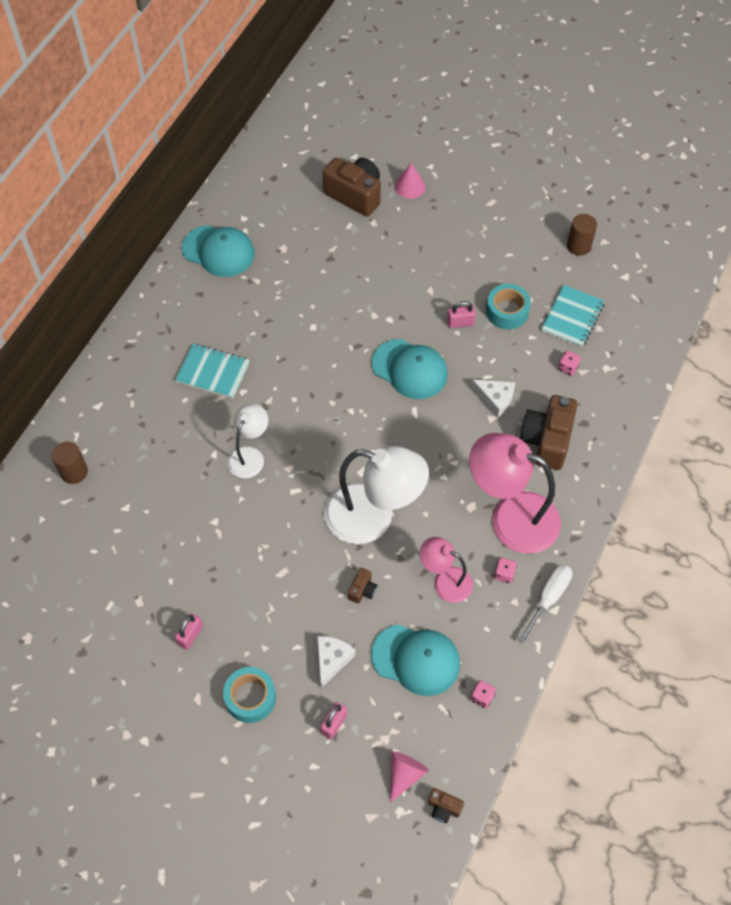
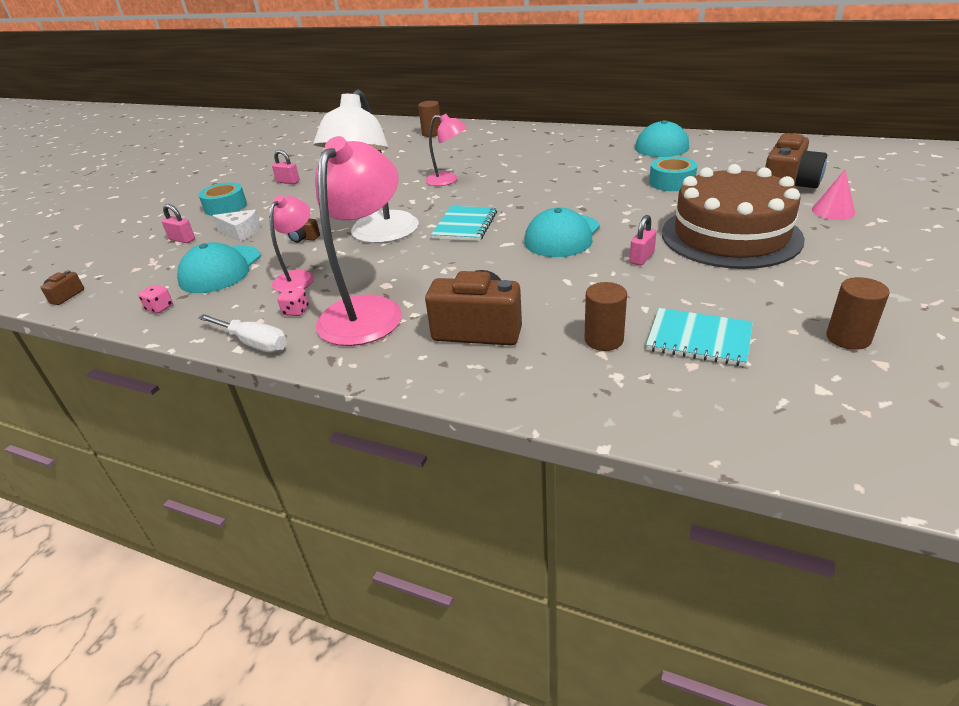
camera: 90 degrees right, 25 degrees down
(213, 372) = (530, 159): turquoise notebook -> turquoise notebook (465, 225)
(249, 455) = (448, 180): white lamp -> pink lamp
(405, 774) = (113, 274): pink cone -> none
(436, 259) = (730, 235): none -> brown cake
(460, 323) = (642, 258): pink padlock -> pink padlock turned 45 degrees clockwise
(495, 399) = (534, 288): white cheese -> none
(507, 311) = (678, 287): turquoise tape -> turquoise tape (671, 182)
(568, 367) = (604, 340): pink dice -> brown cylinder

